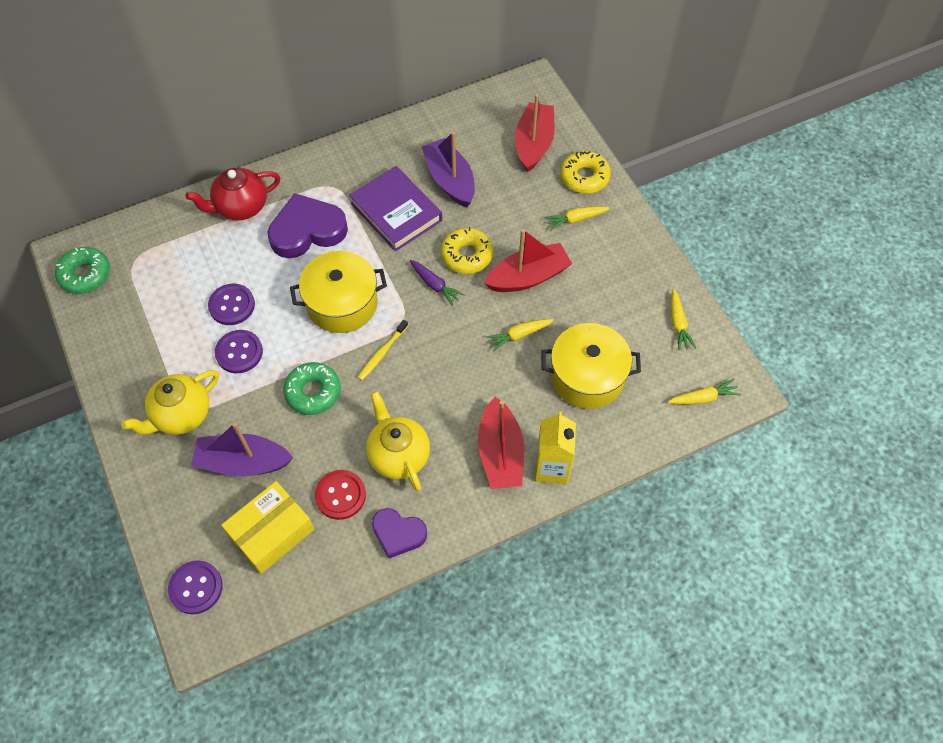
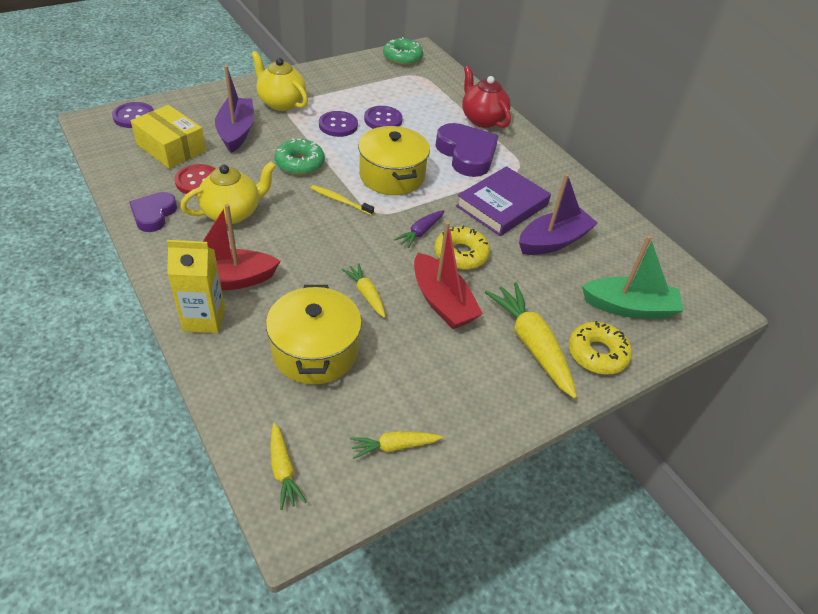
camera: 80 degrees right, 15 degrees down
(534, 144) = (629, 307): red boat -> green boat
(576, 219) = (531, 344): yellow carrot -> yellow carrot, size x1.85

